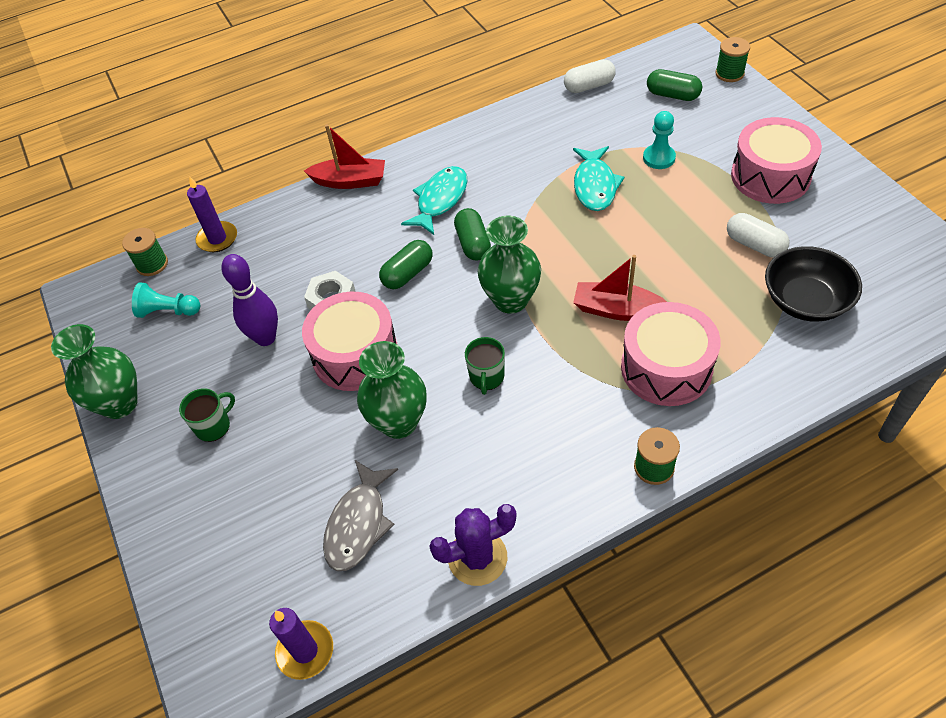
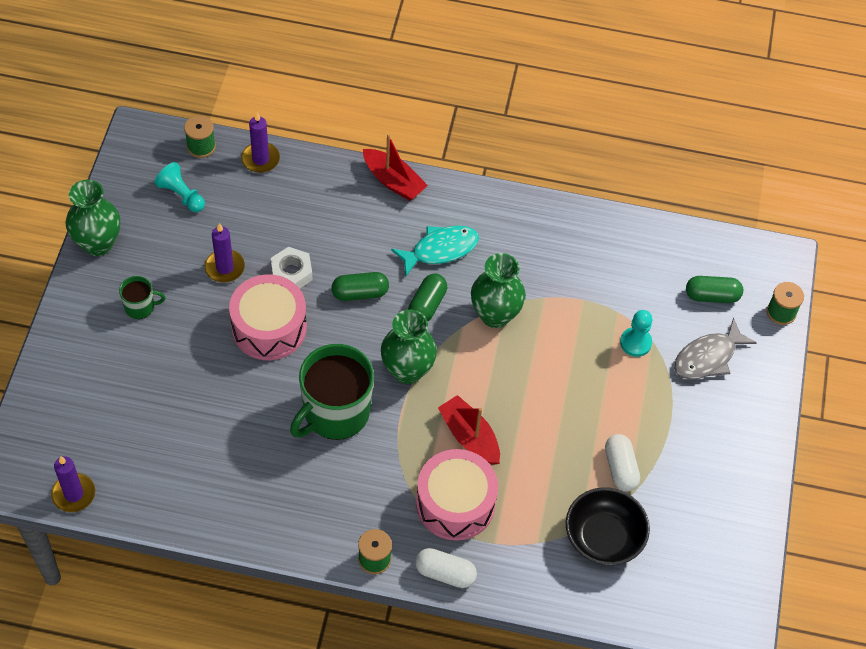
camera: 30 degrees right, 5 degrees up
(265, 338) = (224, 267): purple bowling pin -> purple candle
(358, 524) = (168, 444): grey fish -> grey fish (708, 357)
(399, 422) = (251, 398): green vase -> green vase (495, 315)
(477, 557) = (215, 523): purple cactus -> none
(486, 377) = (335, 413): green mug -> green mug, size x2.16
(589, 86) = (656, 235): white capsule -> white capsule (445, 573)
(595, 185) = (562, 328): turquoise fish -> none
(672, 95) = (712, 296): green capsule -> green capsule turned 60 degrees counterclockwise
(770, 176) = (700, 425): pink drum -> none

